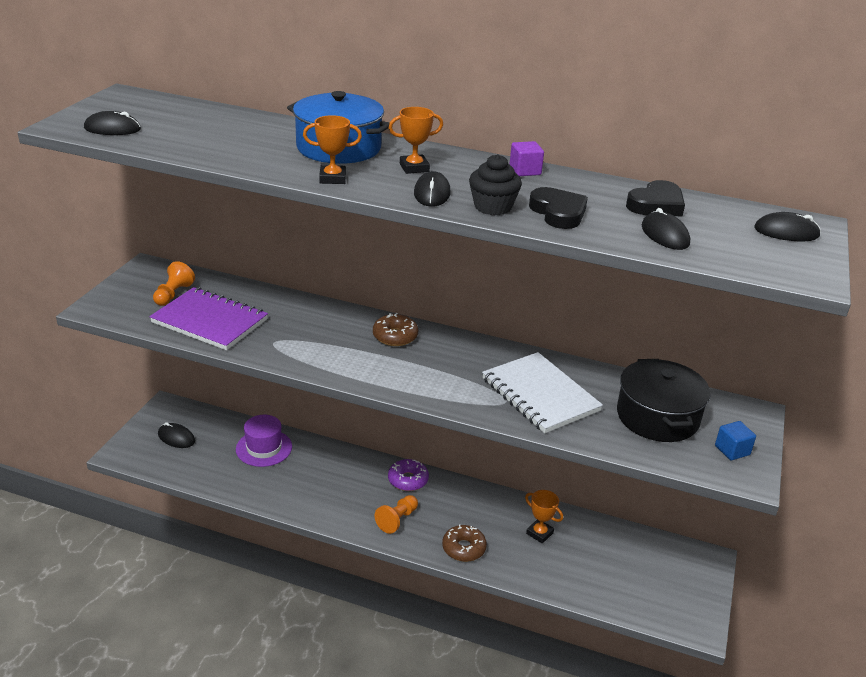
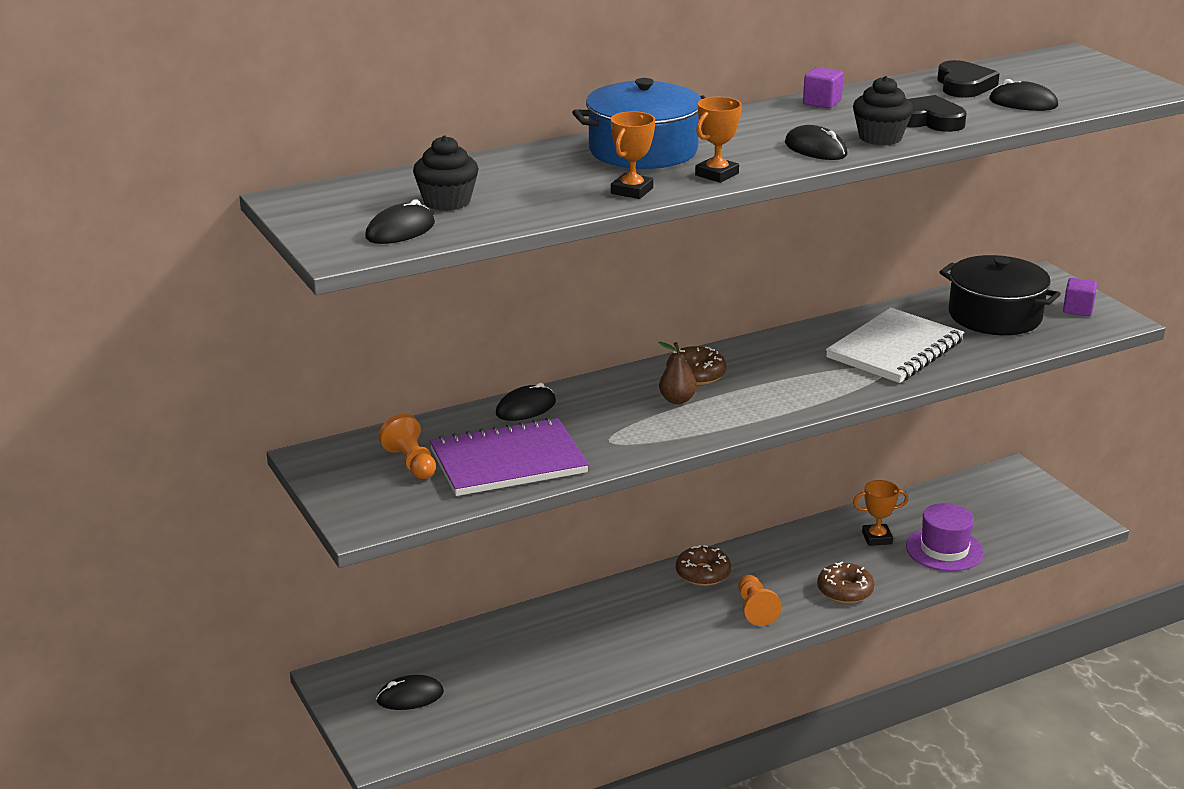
camera: 45 degrees left, 5 degrees down
(172, 126) = (447, 202): none -> black cupcake
(264, 448) = (520, 641): purple hat -> purple hat (944, 549)
(354, 343) = (677, 400): none -> brown pear
(408, 480) = (703, 573): purple donut -> brown donut
(414, 168) = (745, 137): orange trophy -> orange trophy (632, 191)
(540, 395) = (894, 349): white notebook -> white notebook turned 60 degrees counterclockwise
(732, 450) = (1078, 309): blue cube -> purple cube
(786, 232) = (1074, 67): black mouse -> black mouse (526, 408)

